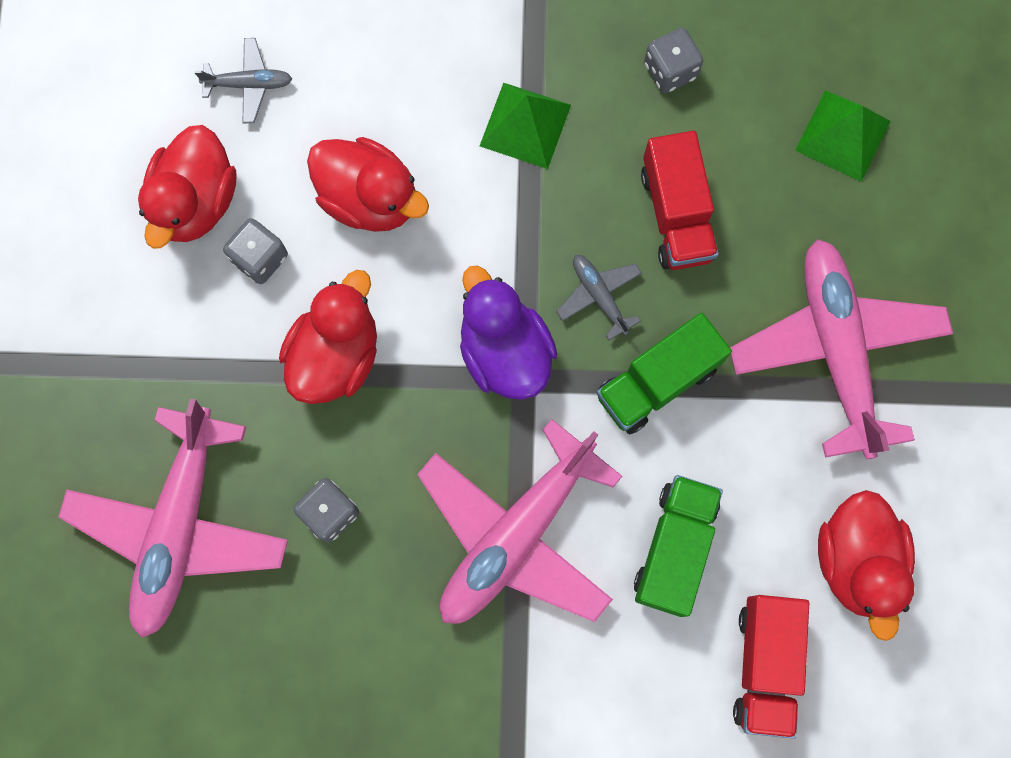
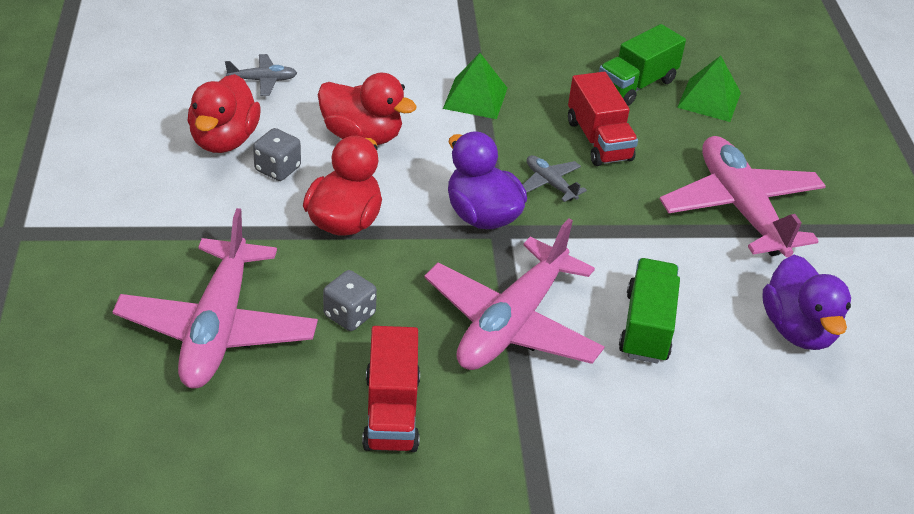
camera: 10 degrees left, 35 degrees down
(657, 382) = (607, 229): green truck -> green truck (636, 85)
(670, 70) = (576, 71): grey dice -> none
(764, 664) = (743, 399): red truck -> red truck (391, 412)
(856, 561) = (798, 329): red duck -> purple duck

